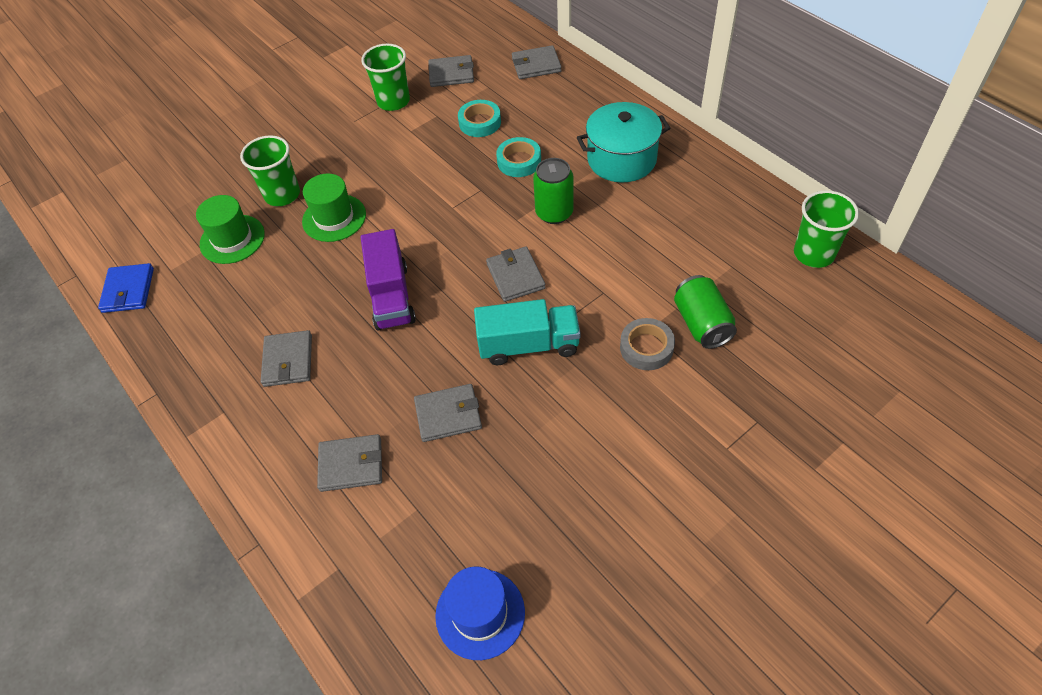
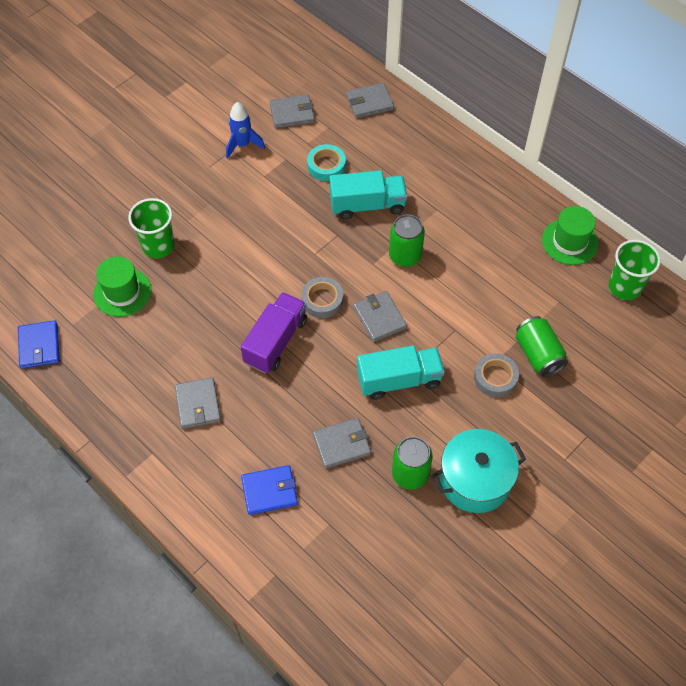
camera: 10 degrees left, 5 degrees up
(334, 218) = (211, 267): green hat -> green hat (569, 242)
(351, 465) = (269, 491): grey wallet -> blue wallet
(391, 296) = (276, 341): purple truck -> purple truck turned 135 degrees counterclockwise
(393, 101) = (242, 145): green cup -> blue rocket
(452, 255) = (322, 300): none -> grey tape
(480, 613) = (391, 600): blue hat -> none
(519, 161) = (367, 205): turquoise tape -> turquoise truck
(527, 455) = (410, 474): none -> green can
(621, 159) = (457, 201): turquoise pot -> turquoise pot (475, 480)

